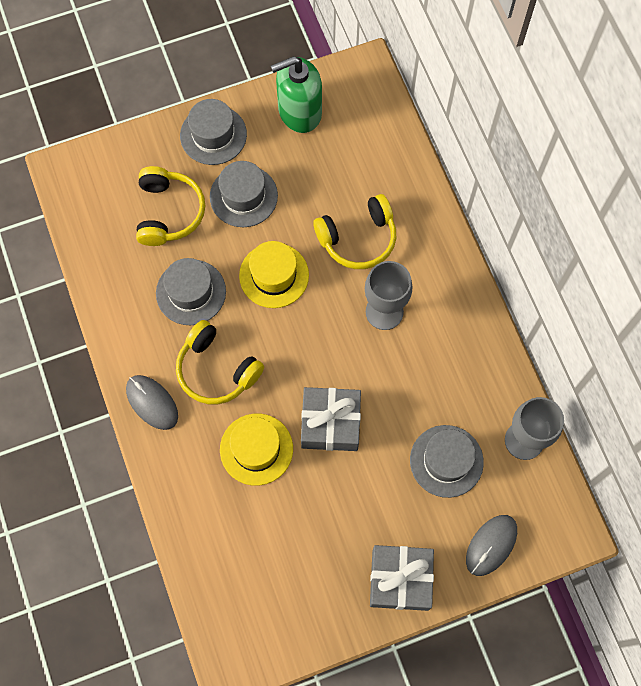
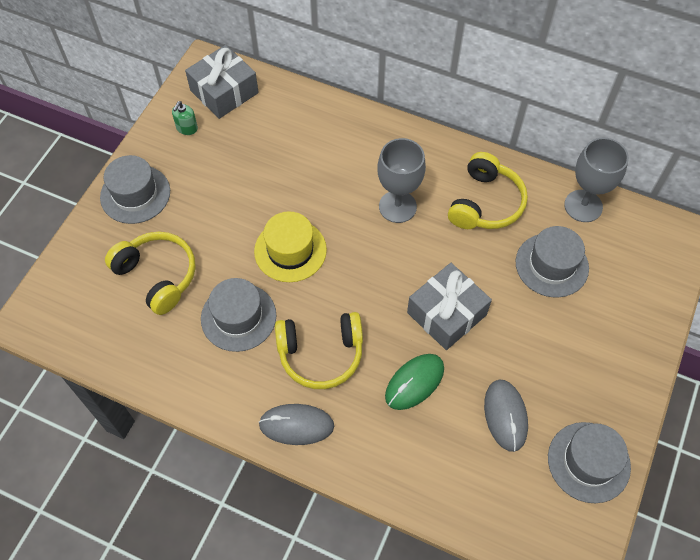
camera: 45 degrees left, 10 degrees down
(243, 196) = (206, 216): grey hat -> grey hat (588, 462)
(256, 449) = (414, 382): yellow hat -> green mouse
(299, 112) = (187, 128): green soap dispenser -> green soap dispenser, size x0.43
(358, 239) = (324, 175): yellow headphones -> yellow headphones (485, 203)
(400, 580) = (616, 373): grey gift -> grey gift (224, 92)
(491, 545) = (643, 291): grey mouse -> grey mouse (505, 415)

